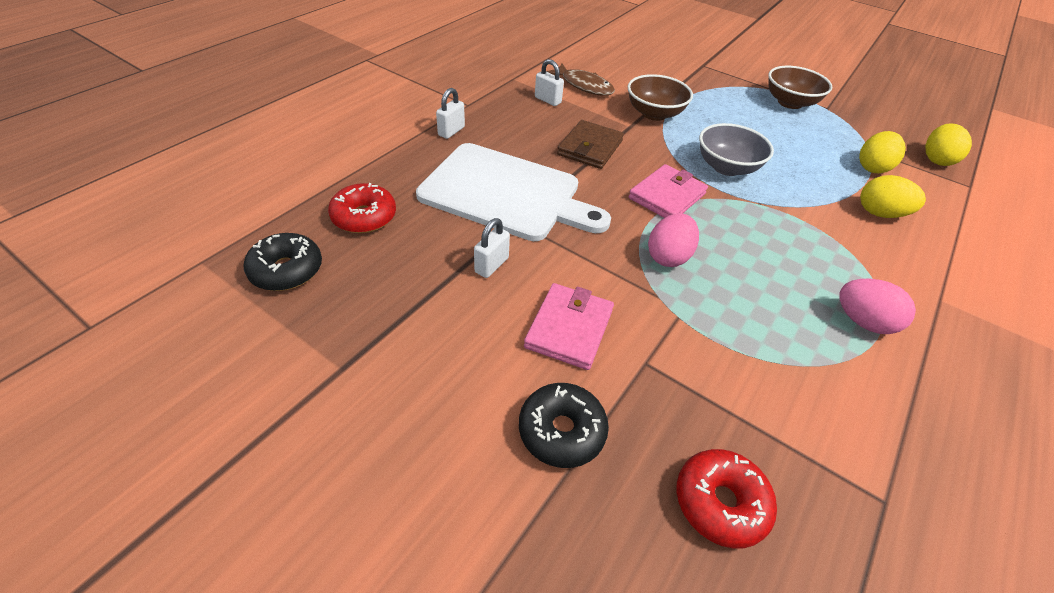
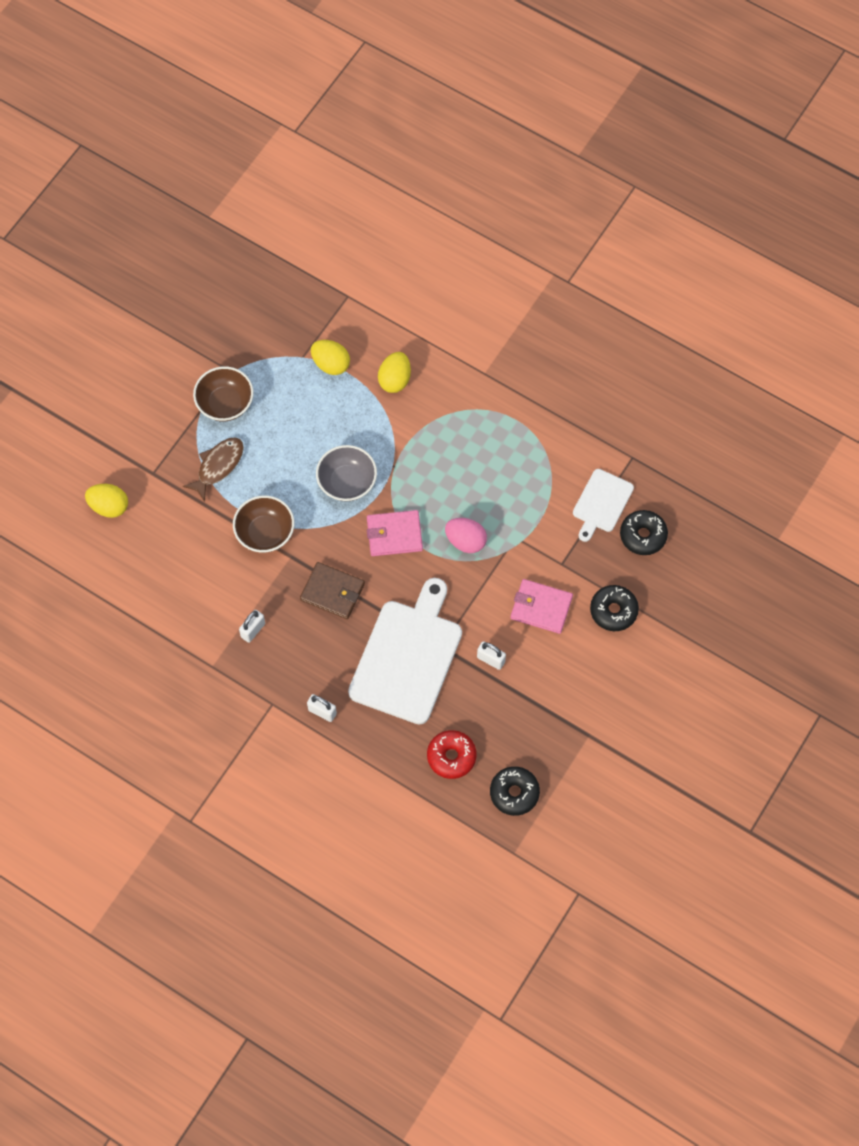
camera: 90 degrees left, 20 degrees up
(584, 86) = (218, 596): brown fish -> brown fish (218, 466)
(667, 196) = (394, 534): pink wallet -> pink wallet turned 45 degrees counterclockwise
(720, 502) = (643, 535): red donut -> black donut
(771, 435) = (601, 503): none -> white cutting board
(862, 321) = (511, 429): pink egg -> none
(936, 160) = (311, 307): yellow egg -> yellow egg (109, 506)

